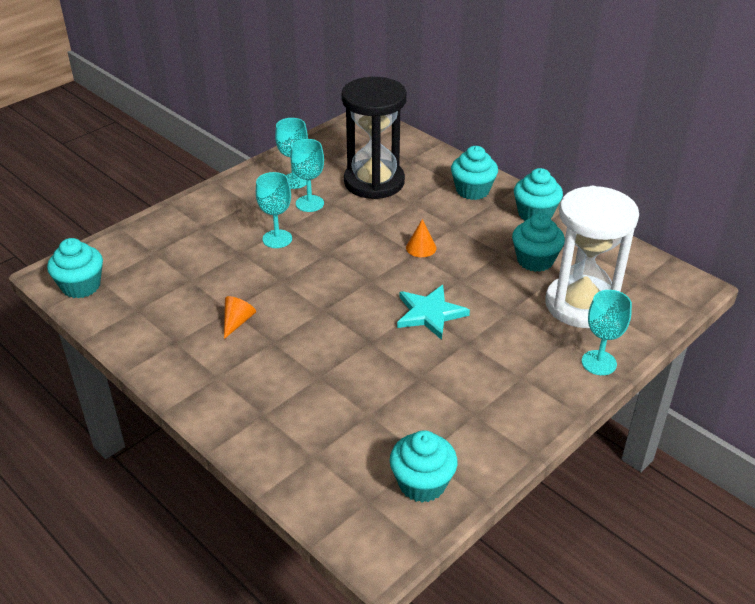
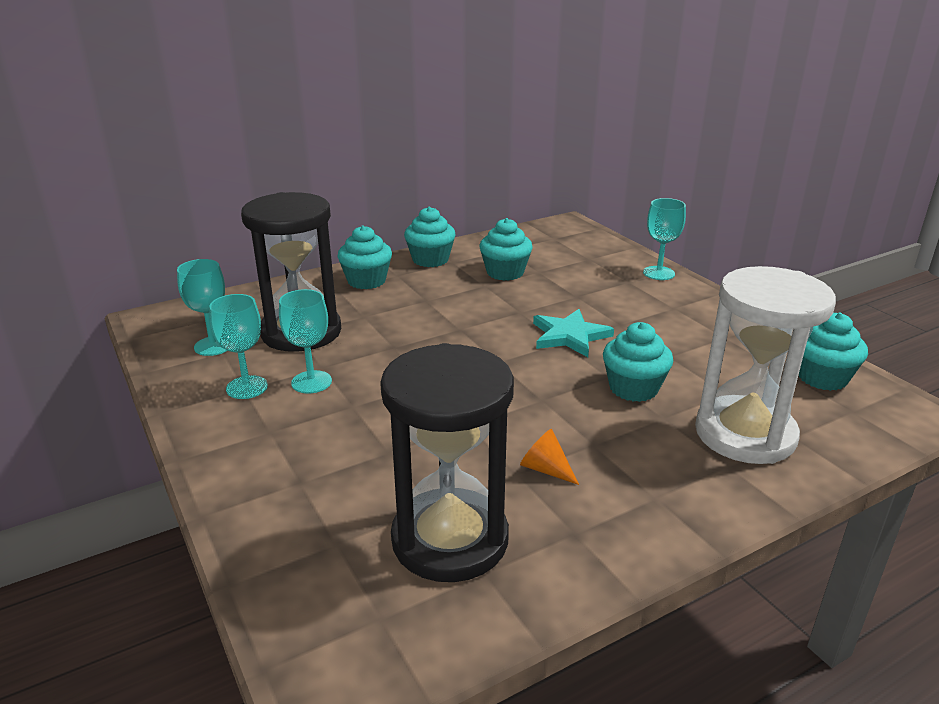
camera: 75 degrees left, 10 degrees down
(81, 286) = (387, 647): turquoise cupcake -> turquoise cupcake (633, 388)
(162, 292) = (450, 539): none -> black hourglass
(277, 239) = (375, 416): turquoise goblet -> turquoise goblet (213, 346)
(421, 247) = (452, 323): orange cone -> none
(581, 305) = (579, 266): white hourglass -> white hourglass (745, 434)

